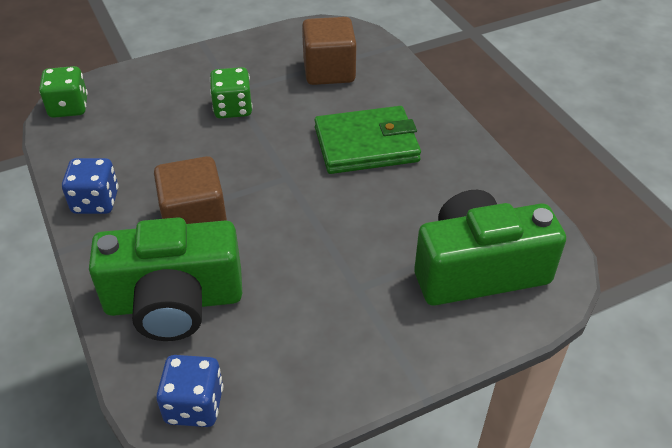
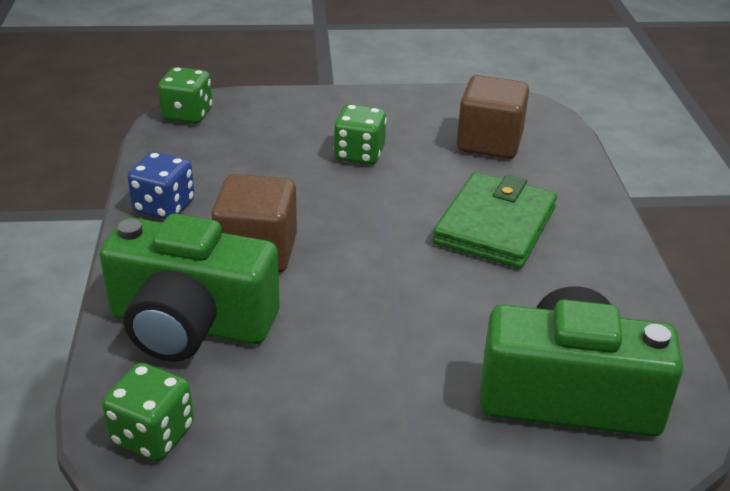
camera: 20 degrees right, 10 degrees down
(194, 405) = (152, 435): blue dice -> green dice
(366, 144) = (495, 226): green wallet -> green wallet turned 75 degrees counterclockwise

